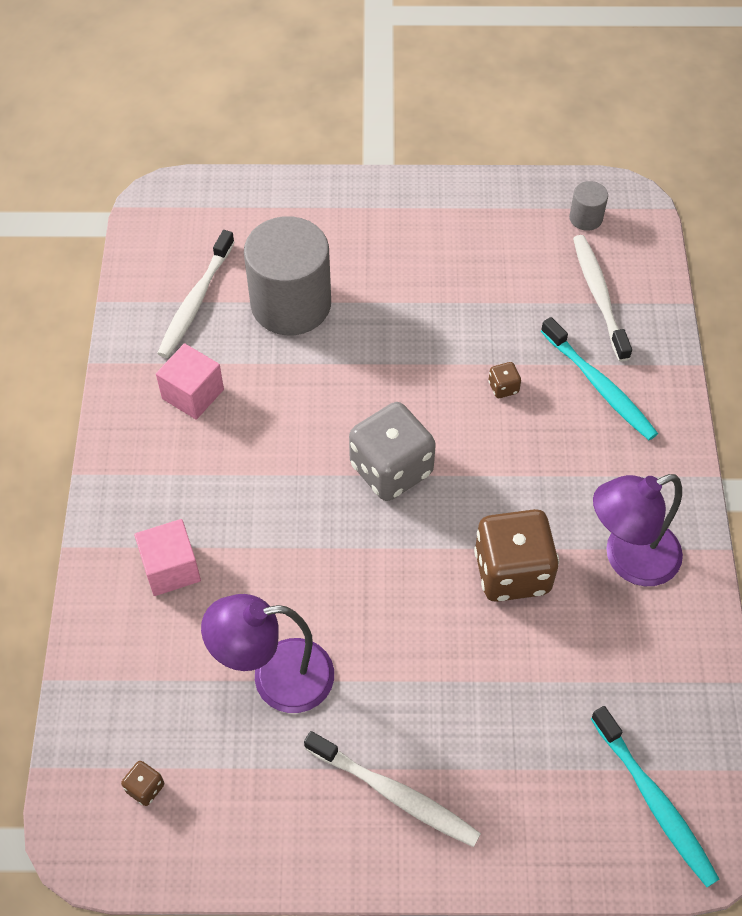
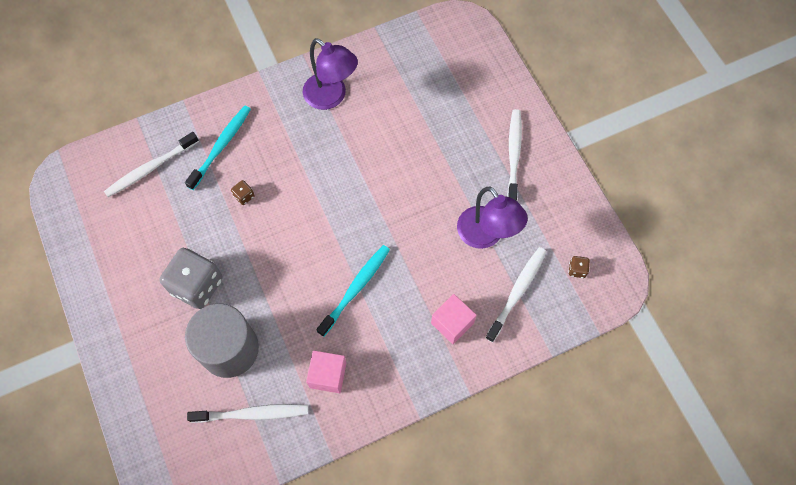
camera: 115 degrees left, 10 degrees up
(163, 678) = (517, 292): none -> white toothbrush
(391, 469) = (329, 233): grey dice -> grey dice (197, 285)
(512, 572) = (366, 148): brown dice -> none
(585, 218) = (85, 197): grey cylinder -> none
(654, 802) = (456, 48): turquoise toothbrush -> turquoise toothbrush (356, 288)

